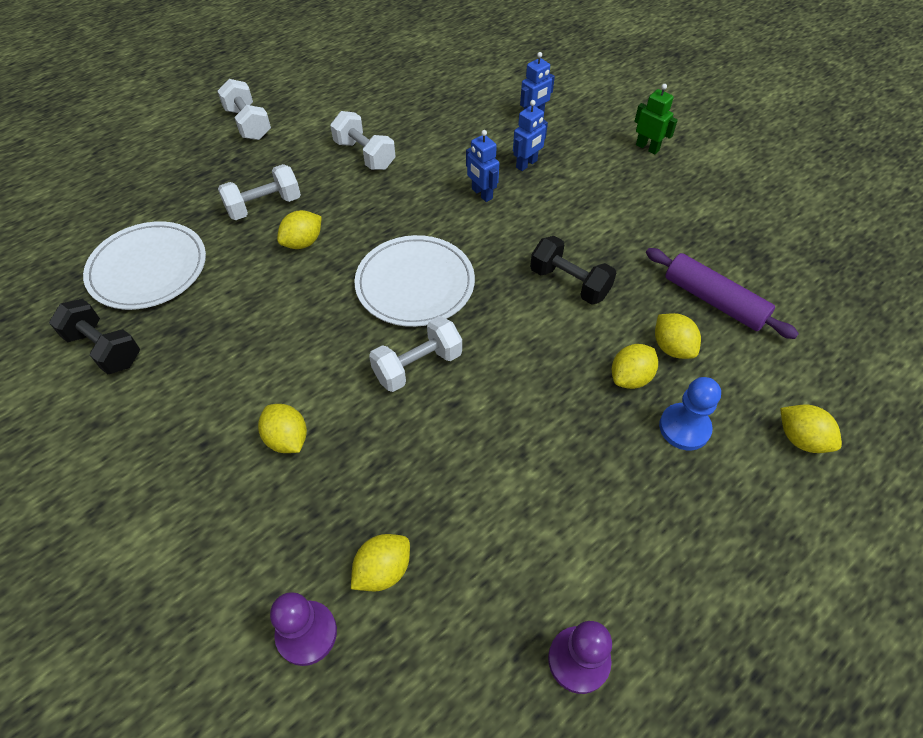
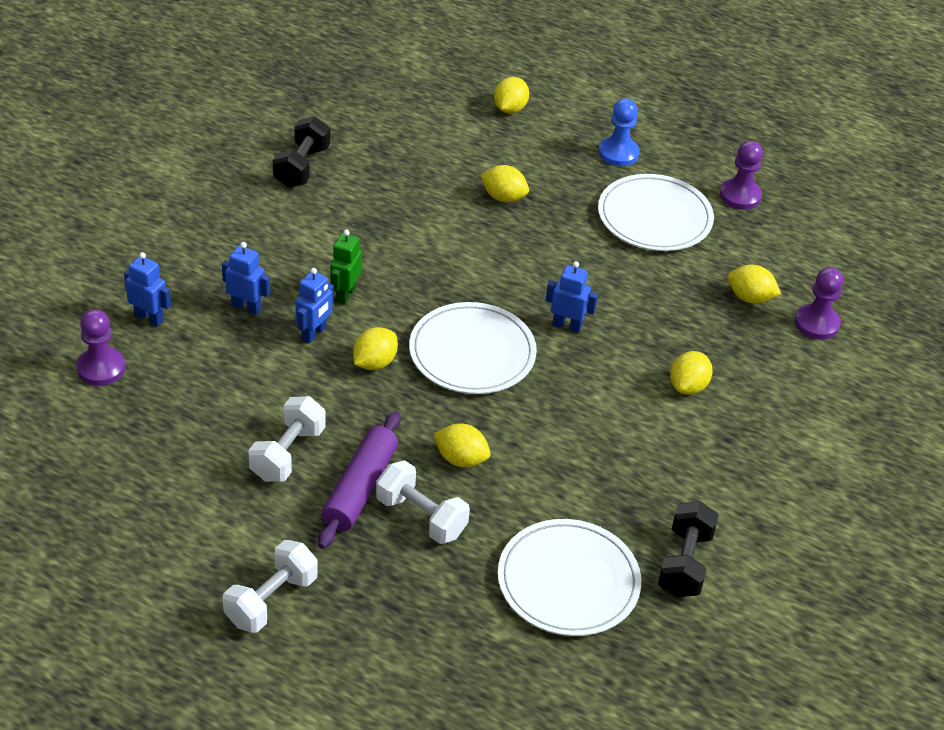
camera: 115 degrees left, 10 degrees down
(417, 366) = (567, 325): white dumbbell -> blue robot
(491, 89) = (101, 368): none -> purple pawn
(560, 522) = (654, 217): none -> white plate
(569, 283) = (415, 247): black dumbbell -> black dumbbell (301, 167)
(647, 147) = (177, 218): green robot -> green robot (345, 294)
(672, 347) = (458, 177): yellow lemon -> yellow lemon (374, 363)
(684, 428) = (535, 165): blue pawn -> blue pawn (618, 153)
(714, 301) = (390, 158): purple rolling pin -> purple rolling pin (360, 488)

